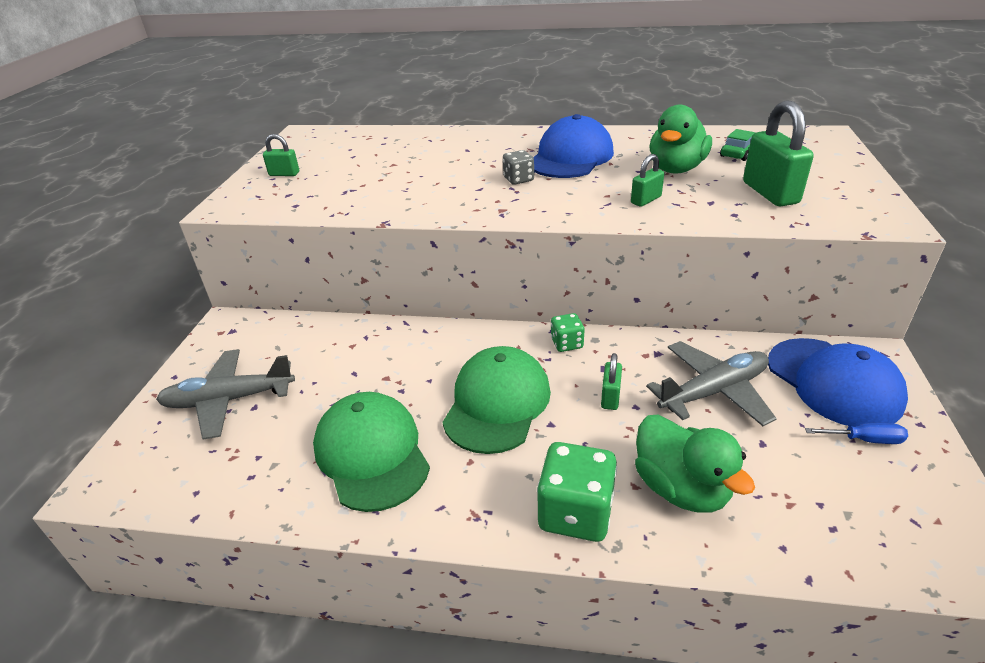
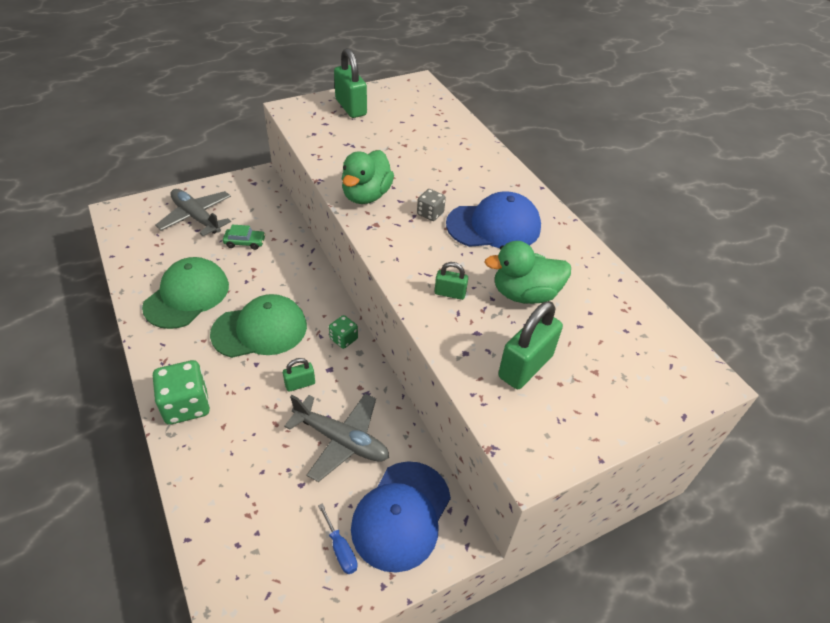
camera: 50 degrees right, 10 degrees up
(284, 174) = (351, 107): green padlock -> green padlock, size x1.90
(681, 488) = (232, 450): green duck -> green duck (366, 195)
(739, 153) = (597, 325): green car -> green car (245, 242)

